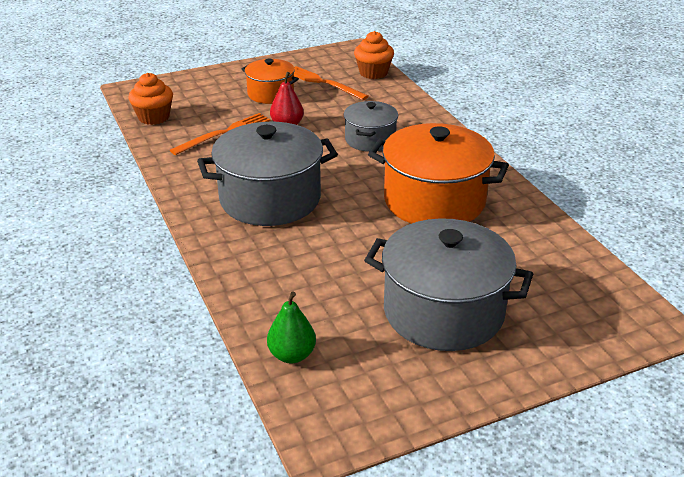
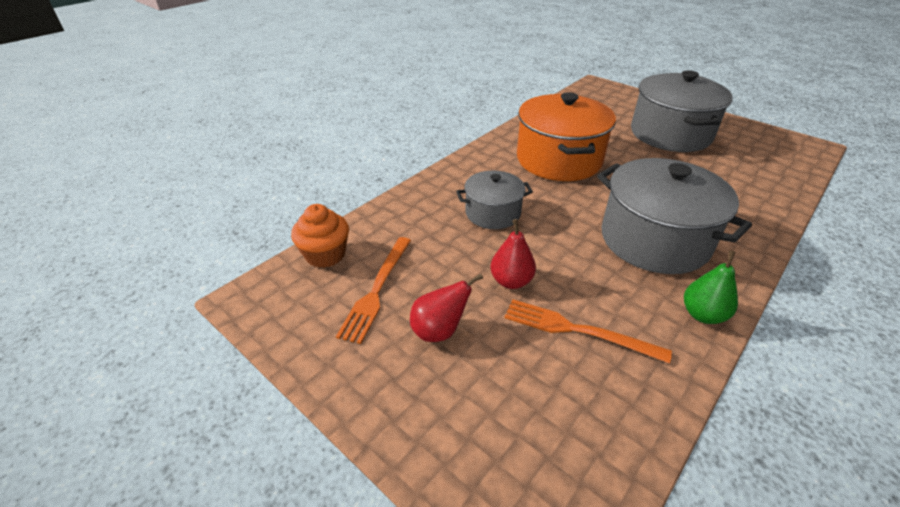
camera: 115 degrees left, 5 degrees up
(154, 117) = (610, 445): orange cupcake -> none
(270, 94) = (439, 331): orange pot -> red pear
(292, 355) = (784, 171): green pear -> green pear (702, 315)

